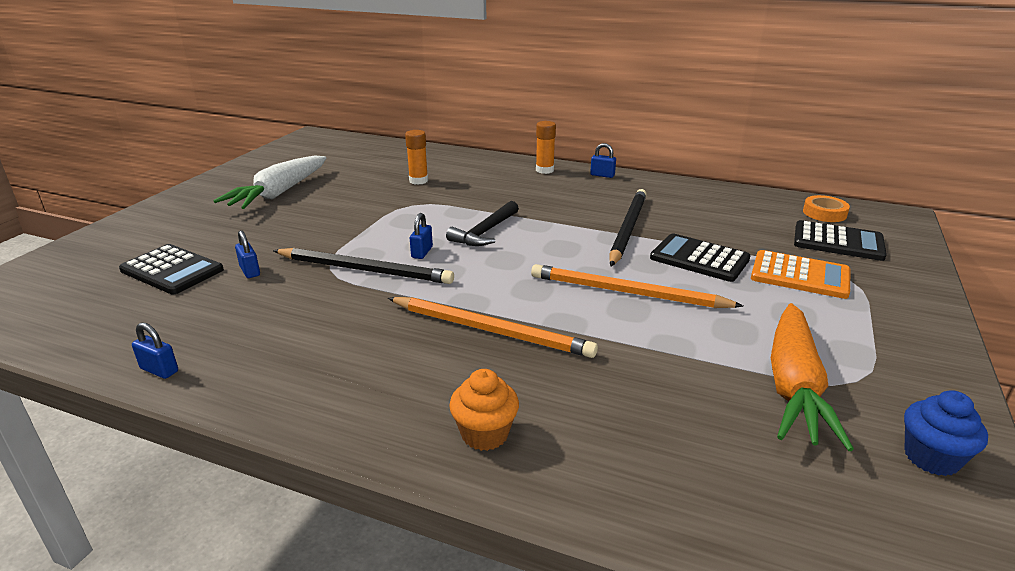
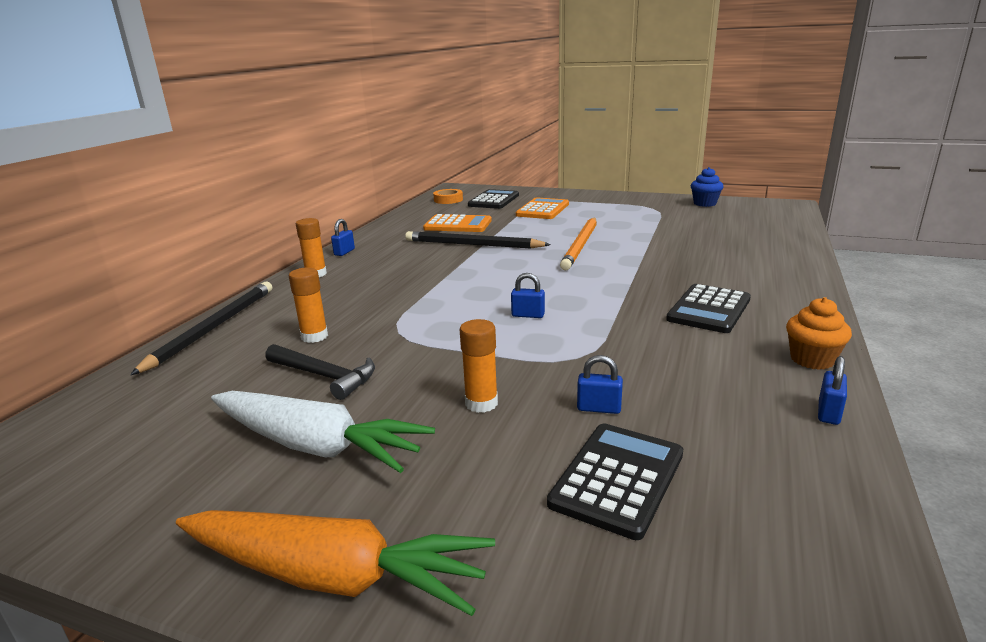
camera: 90 degrees left, 5 degrees down
(250, 271) = (599, 408): blue padlock -> blue padlock turned 45 degrees clockwise
(288, 233) = (481, 403): none -> orange glue stick
(364, 270) = (573, 338): black pencil -> black pencil (213, 328)
(485, 232) = (478, 292): black hammer -> black hammer (325, 376)
(485, 434) = (774, 275): orange cupcake -> orange cupcake (812, 359)
(490, 330) = (655, 280): orange pencil -> none
(699, 259) = (523, 228): black calculator -> black calculator (709, 309)
(705, 220) = (458, 225): none -> orange calculator
(794, 386) = (666, 217): orange carrot -> orange carrot (333, 575)

